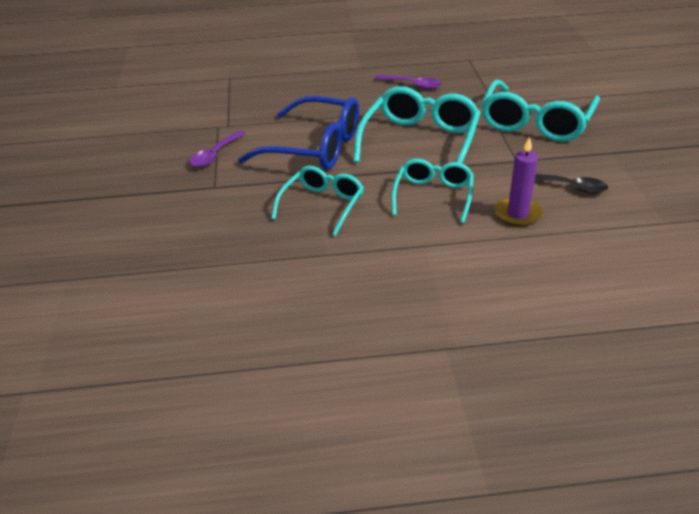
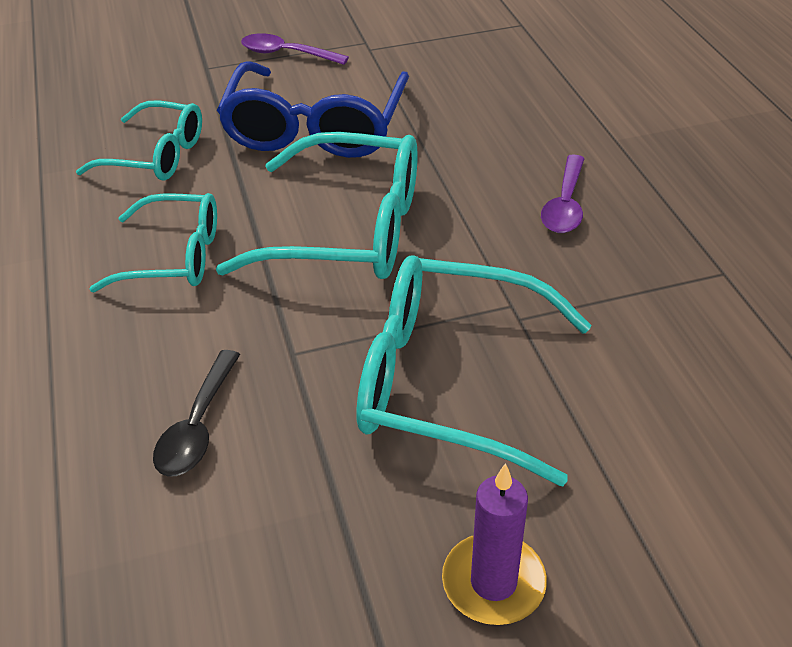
camera: 80 degrees right, 5 degrees up
(517, 214) = (113, 356): purple candle -> purple candle (493, 582)

